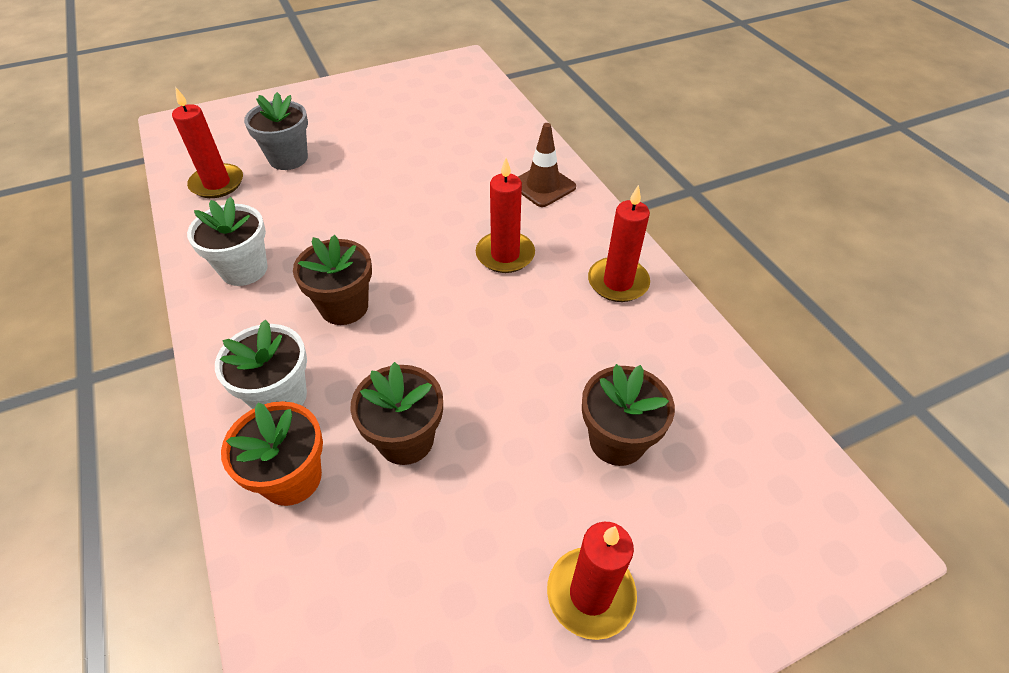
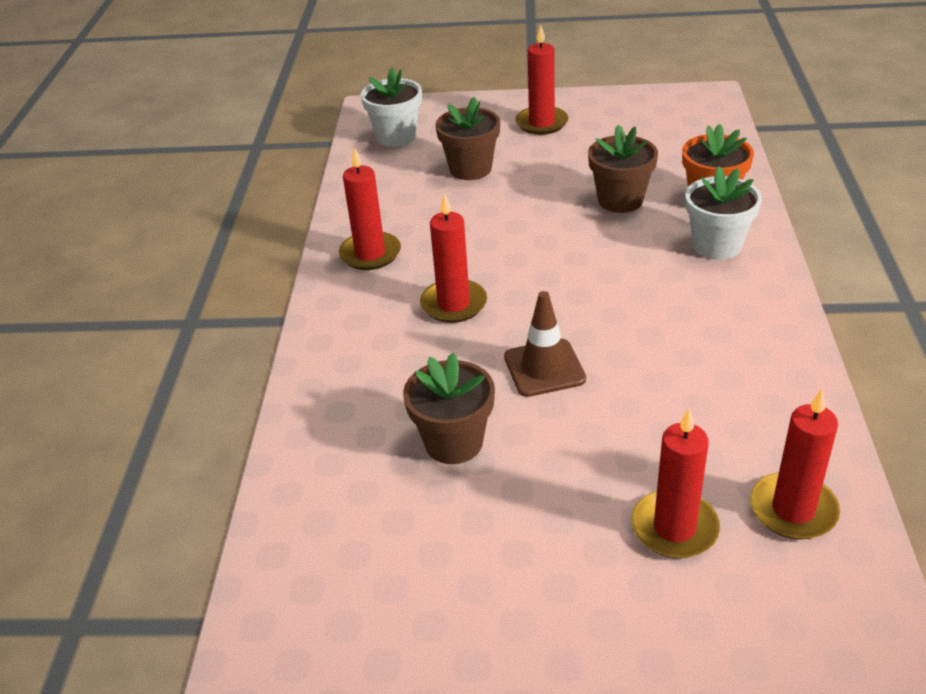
camera: 150 degrees left, 10 degrees down
(244, 269) = (748, 364): white flower pot -> white flower pot (396, 136)
(288, 158) = (674, 528): grey flower pot -> red candle
(344, 307) = (642, 298): brown flower pot -> brown flower pot (453, 442)
(543, 186) = (347, 370): brown traffic cone -> brown traffic cone (544, 368)

